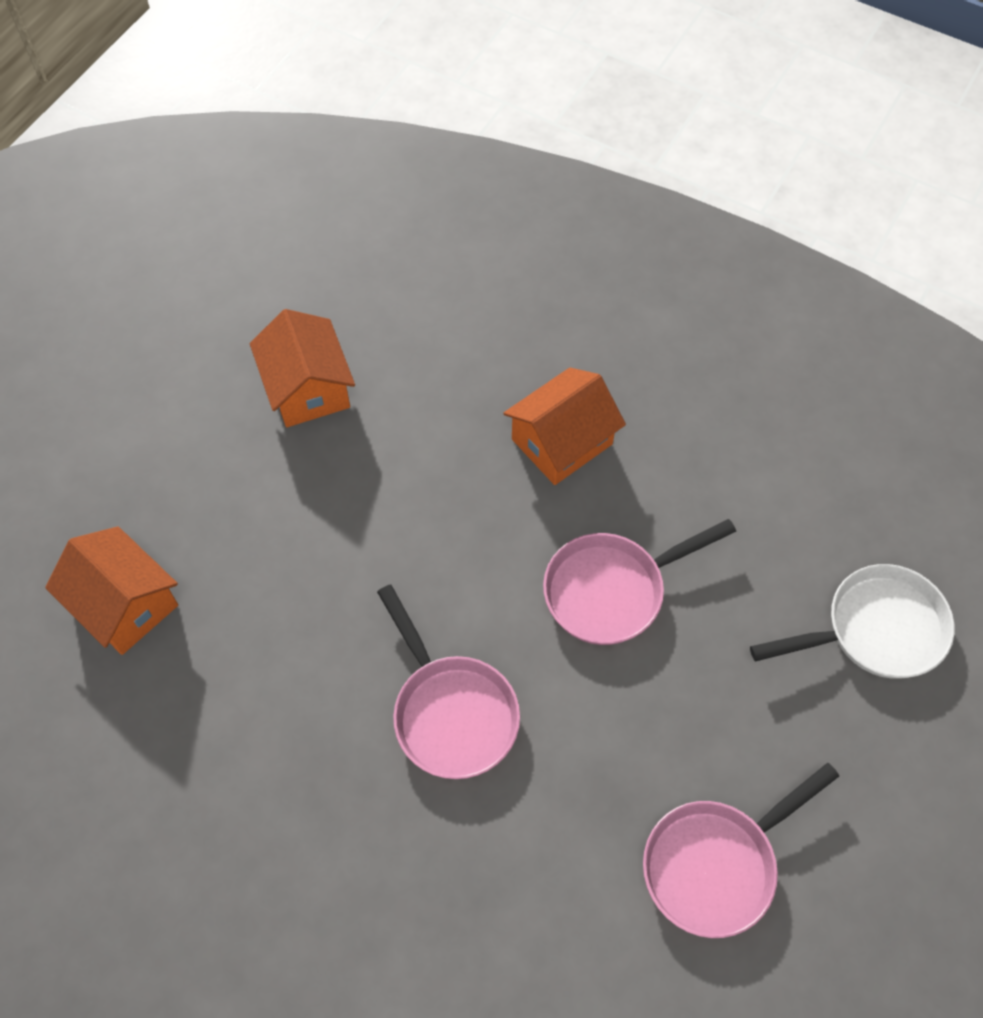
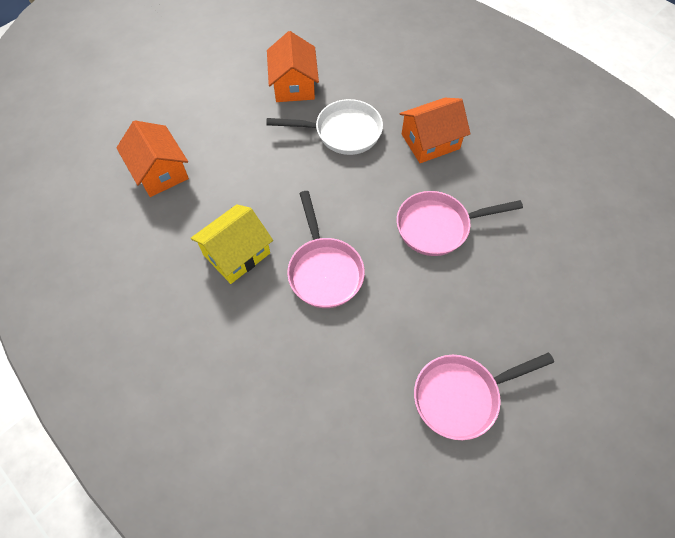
camera: 15 degrees right, 0 degrees up
(300, 719) = (236, 254): none -> yellow house
(875, 630) = (597, 286): white pan -> white pan (342, 132)

